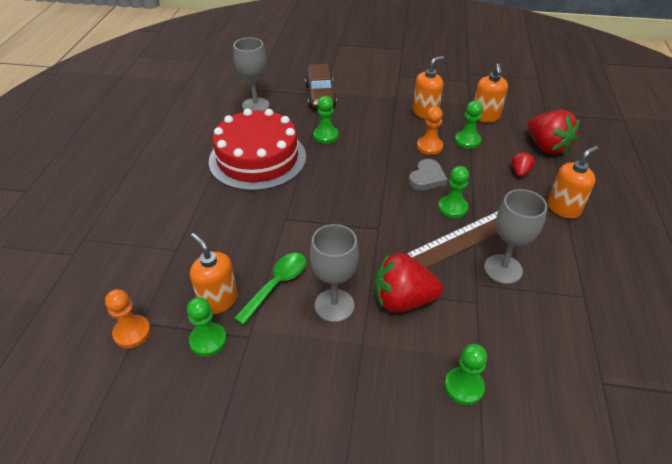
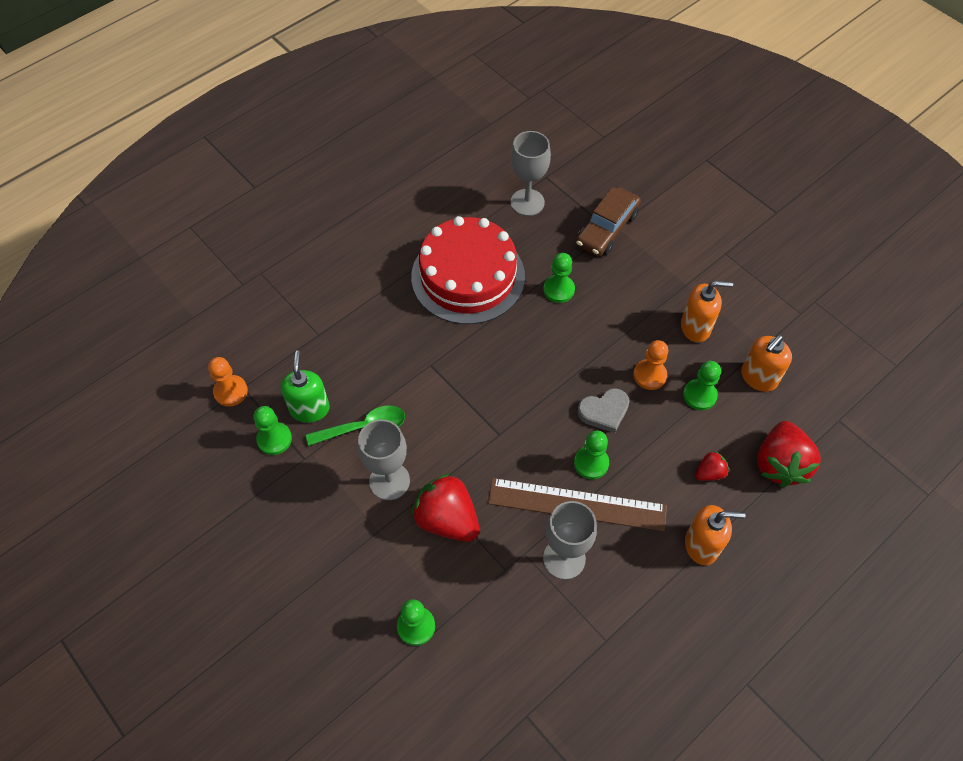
camera: 40 degrees right, 15 degrees up
(218, 300) = (309, 409): orange soap dispenser -> green soap dispenser

